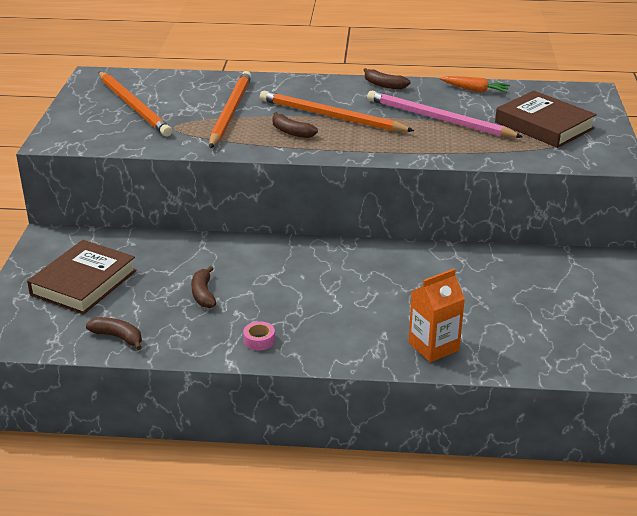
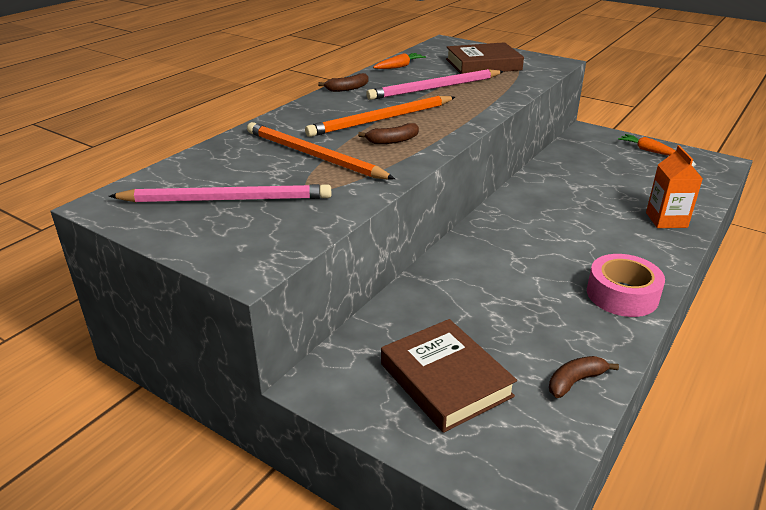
camera: 60 degrees left, 0 degrees up
(134, 106) = (227, 199): orange pencil -> pink pencil
(203, 294) = (523, 304): brown banana -> none
(259, 340) = (622, 295): pink tape -> pink tape, size x2.19
(608, 310) = (647, 150): none -> orange carrot

